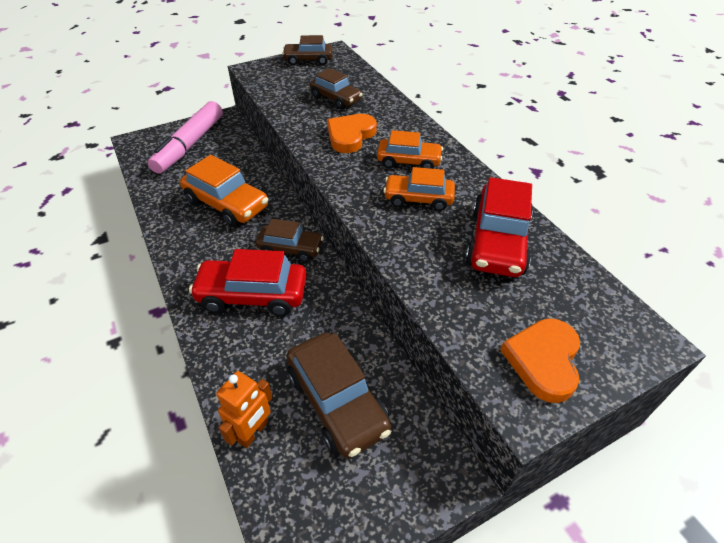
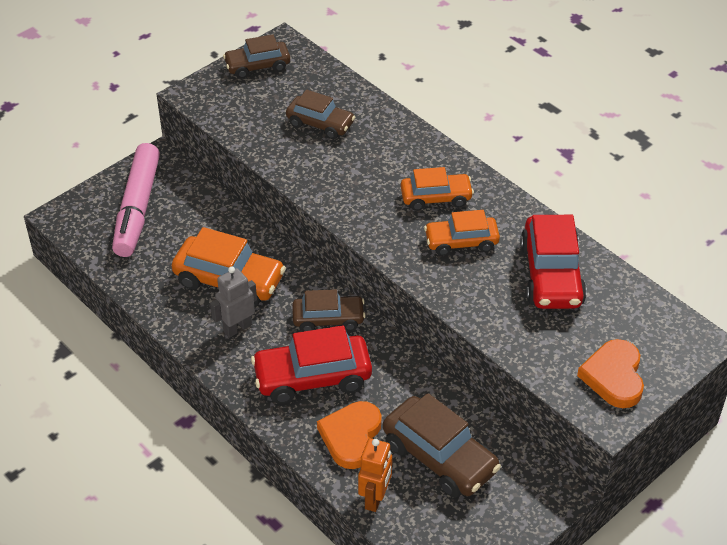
camera: 15 degrees left, 0 degrees up
(212, 241) = (237, 328): none -> grey robot
(350, 136) = (359, 175): orange heart -> orange heart (351, 437)

